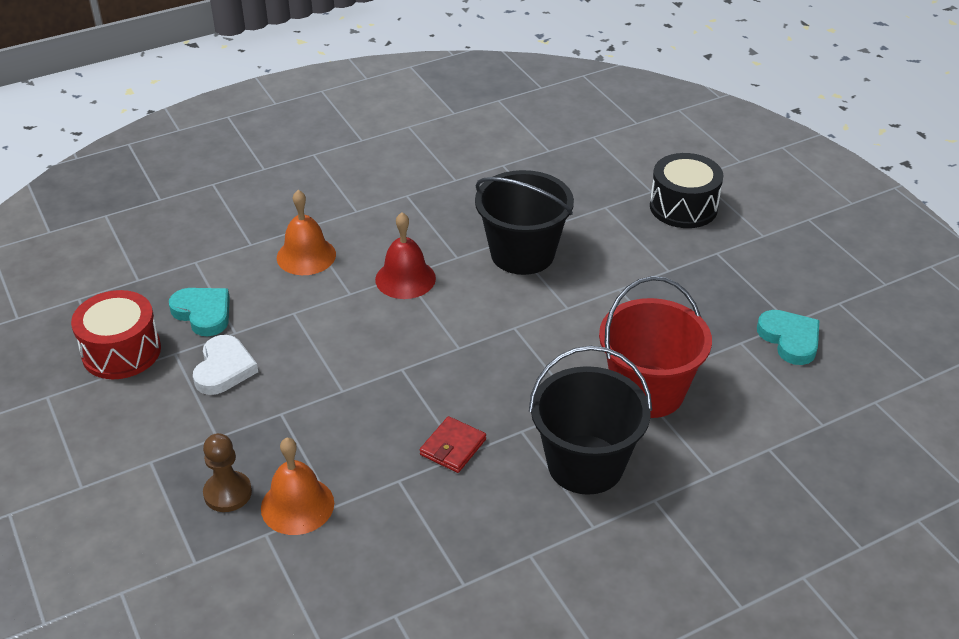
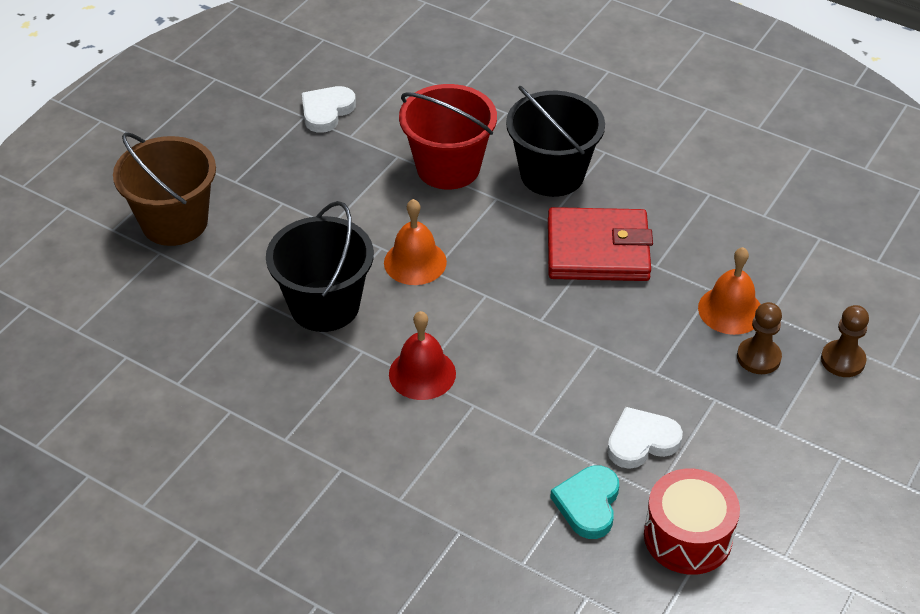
camera: 120 degrees left, 5 degrees up
(164, 556) = (842, 360): none -> brown pawn
(306, 256) = (444, 470): orange bell -> orange bell (415, 262)
(453, 447) = (598, 250): red wallet -> red wallet, size x2.09
(683, 207) = (174, 222): black drum -> brown bucket
(790, 339) = (326, 111): turquoise heart -> white heart

